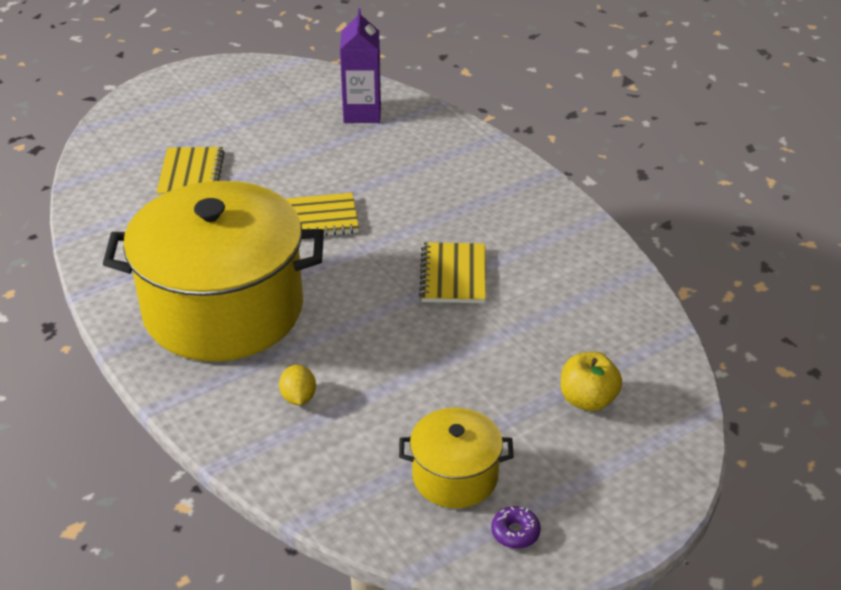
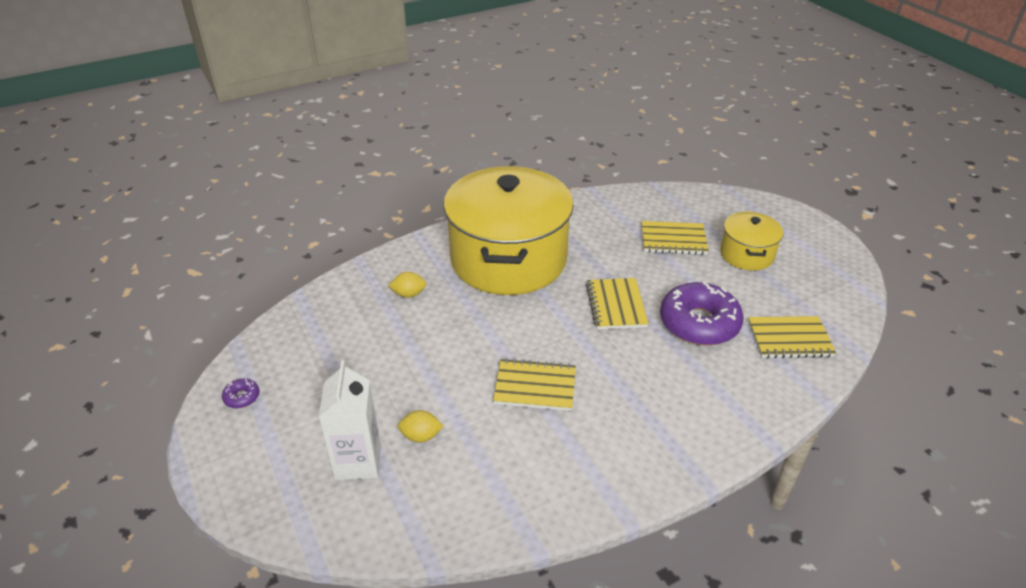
camera: 95 degrees right, 0 degrees up
(342, 164) = (699, 323): none -> purple donut
(362, 113) = (789, 339): purple carton -> yellow notebook
(455, 476) = (306, 369): yellow pot -> yellow pot (746, 254)
(541, 355) = (421, 436): none -> yellow lemon
(587, 400) = (358, 461): yellow apple -> white carton

